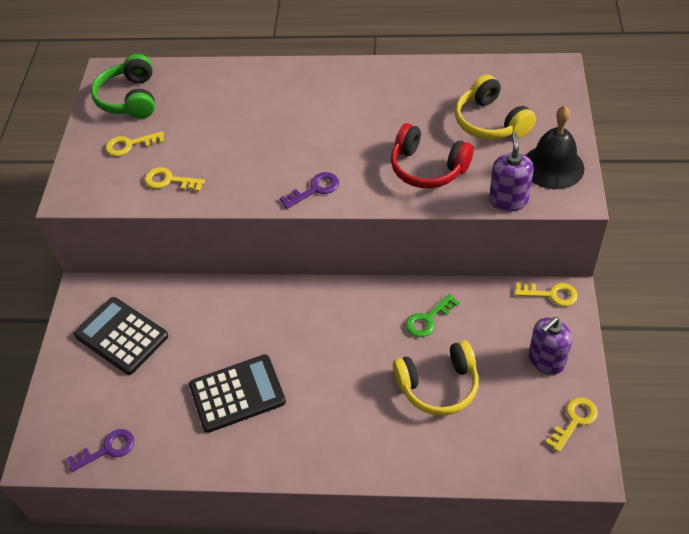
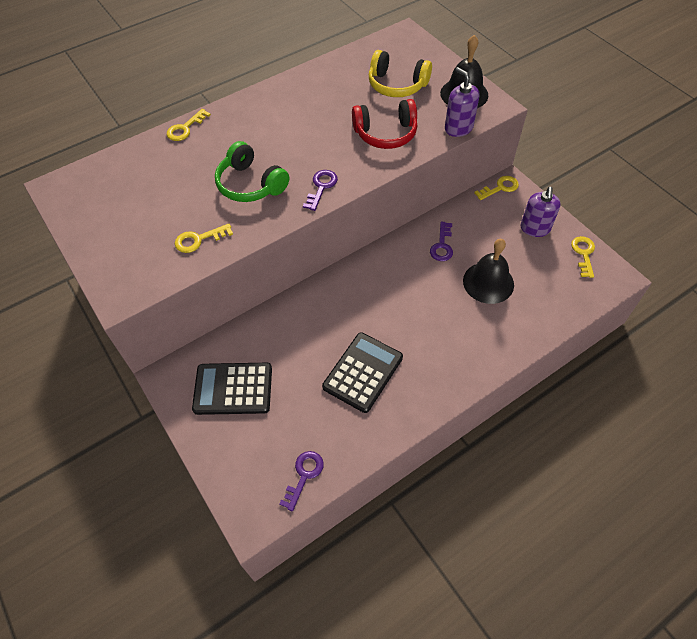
camera: 40 degrees left, 5 degrees up
(130, 98) = (97, 197): green headphones -> green headphones (250, 184)
(130, 145) = (135, 231): yellow key -> yellow key (185, 128)
(428, 319) = (442, 245): green key -> purple key
(438, 385) = (488, 282): yellow headphones -> black bell

